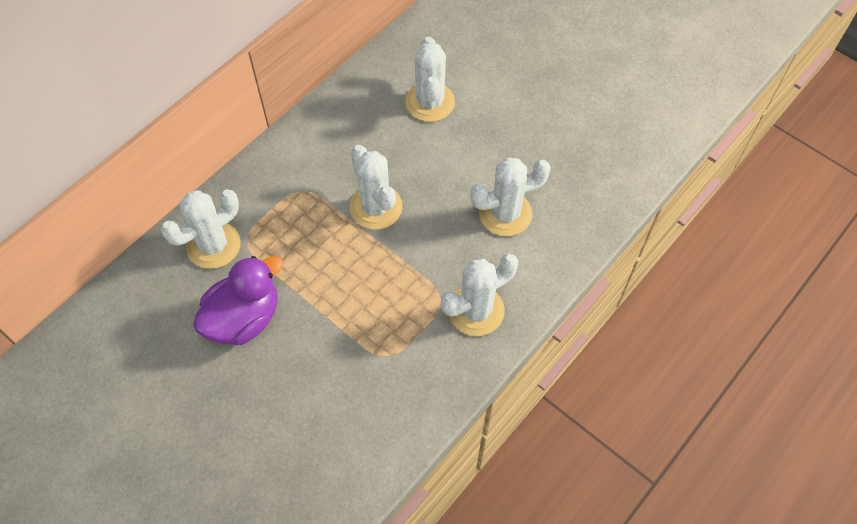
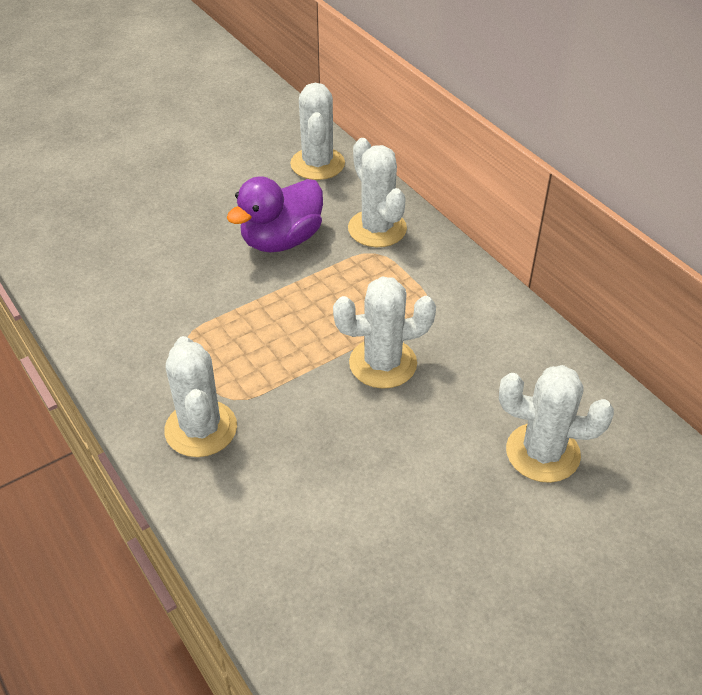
camera: 105 degrees right, 15 degrees down
(244, 318) = (281, 240): purple duck -> purple duck turned 75 degrees clockwise
(505, 214) = (328, 495): white cactus -> white cactus (317, 164)

